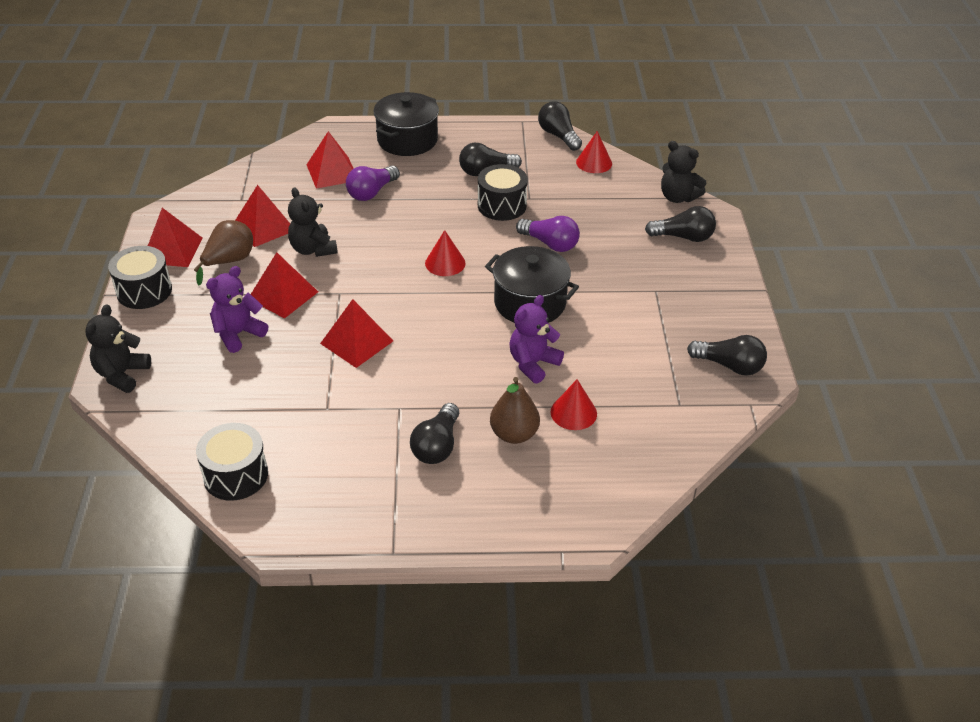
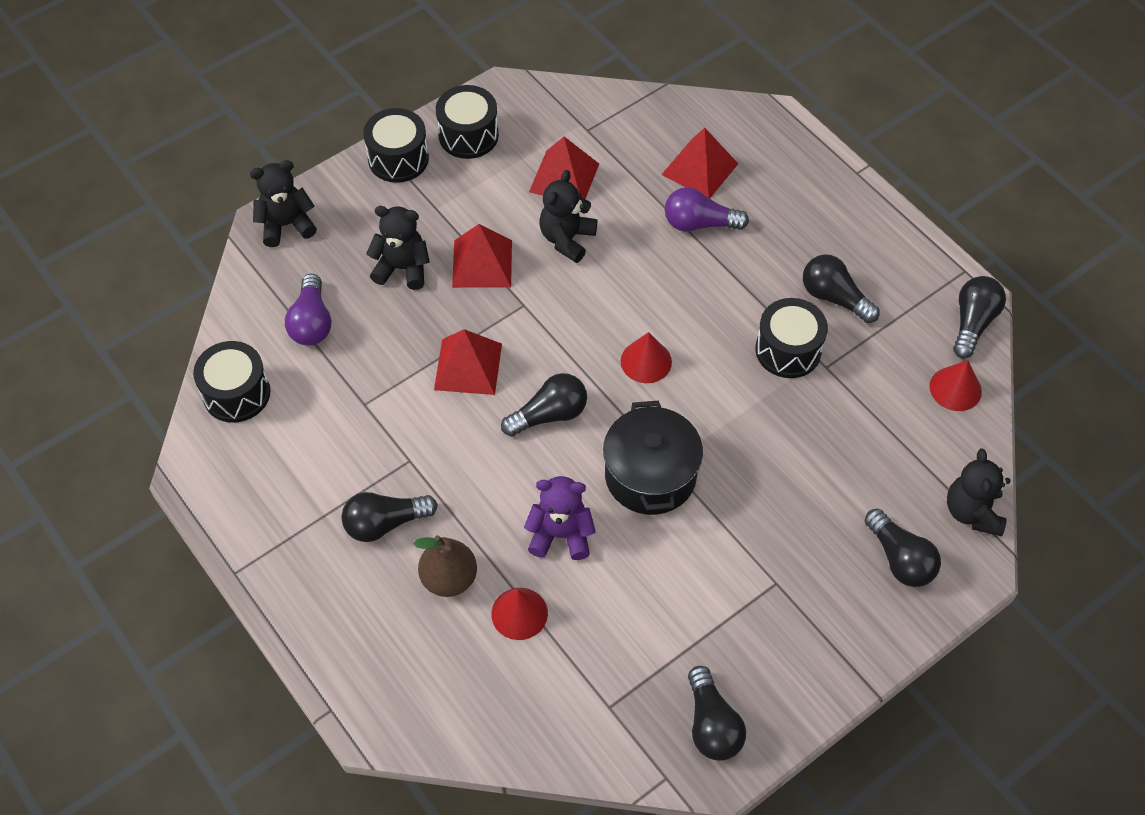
camera: 55 degrees right, 15 degrees up
(172, 250) = (468, 135): red pyramid -> black drum
(229, 261) = (491, 188): brown pear -> none
(238, 334) = (402, 268): purple teddy bear -> black teddy bear
(407, 140) = (818, 192): black pot -> none
(437, 323) = (549, 415): none -> black light bulb
(550, 244) = (764, 435): purple light bulb -> purple light bulb (311, 322)

